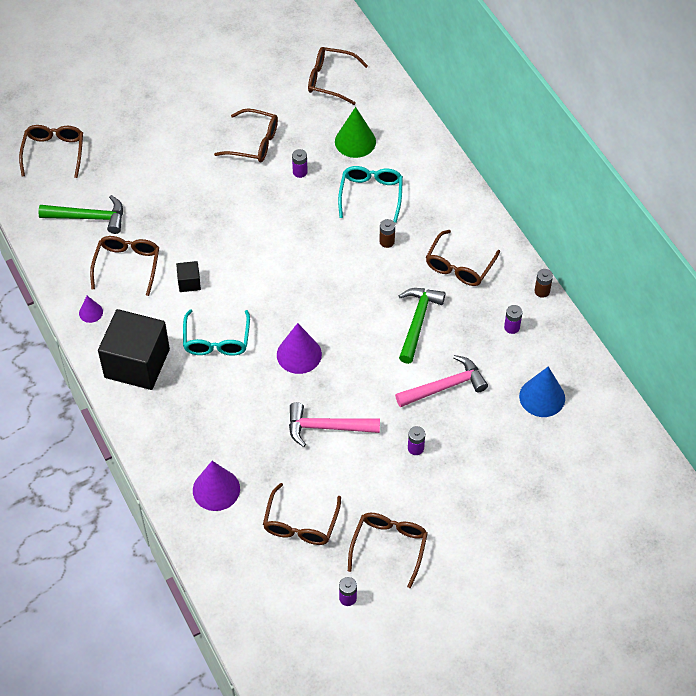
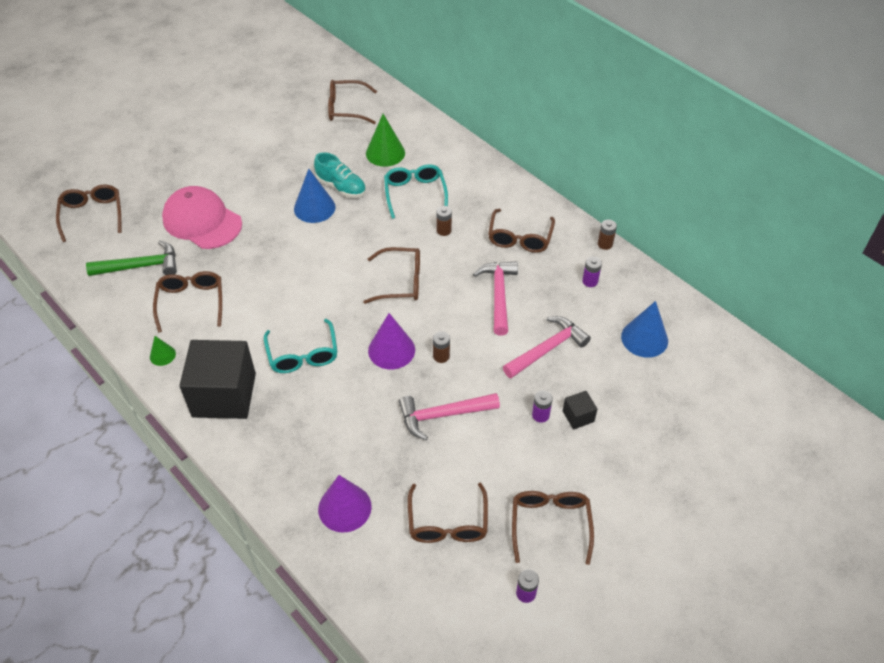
camera: 15 degrees left, 5 degrees down
(91, 312) = (162, 355): purple cone -> green cone
(156, 181) = (202, 221): none -> pink cap
(189, 282) = (259, 305): black cube -> black cube (578, 416)
(254, 143) = (290, 171): brown glasses -> brown glasses (401, 282)
(267, 189) = (314, 208): none -> blue cone
(300, 172) = (341, 187): purple battery -> turquoise shoe
(343, 371) = (441, 356): none -> brown battery
(417, 321) = (498, 295): green hammer -> pink hammer

